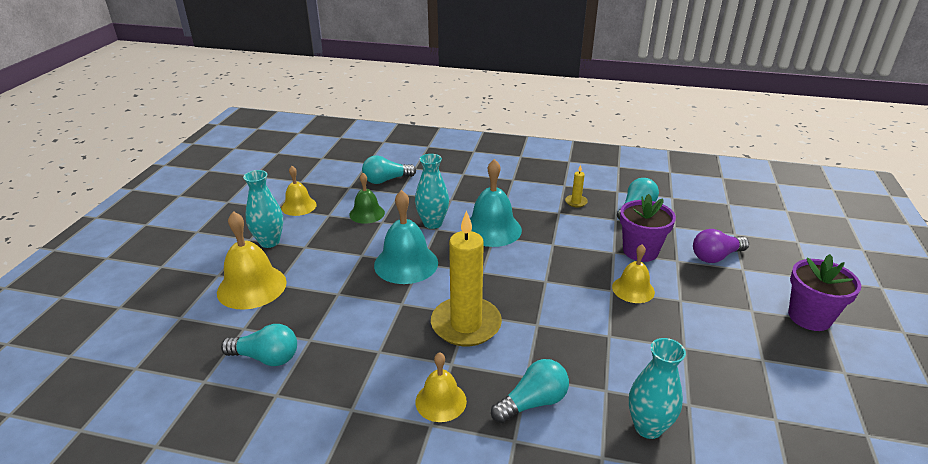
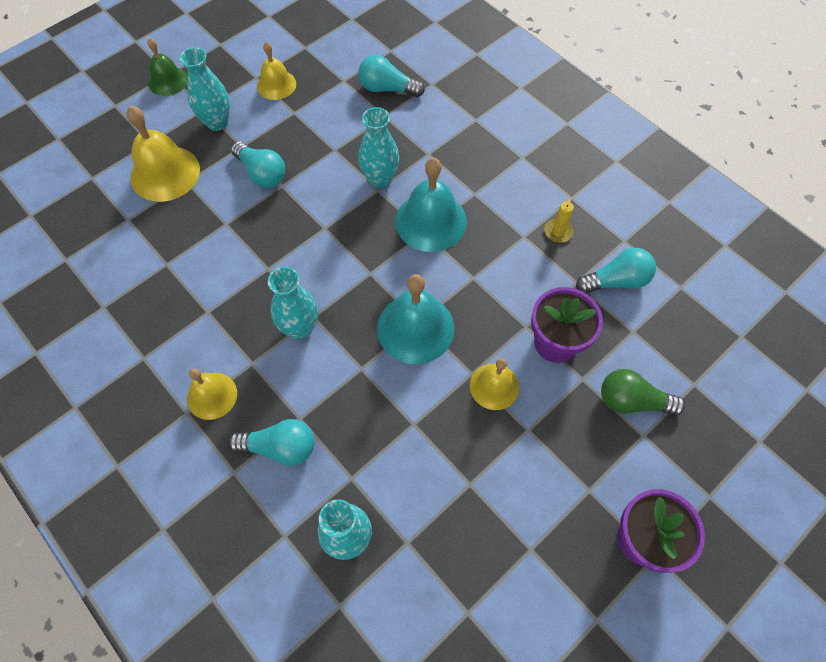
camera: 35 degrees right, 30 degrees up
(266, 358) = (121, 263): turquoise light bulb -> turquoise light bulb (262, 174)
(367, 213) = (329, 130): green bell -> green bell (168, 81)
(406, 263) = (311, 220): turquoise bell -> turquoise bell (415, 328)
(466, 324) = (300, 328): yellow candle -> turquoise vase
(715, 257) = (632, 401): purple light bulb -> green light bulb

